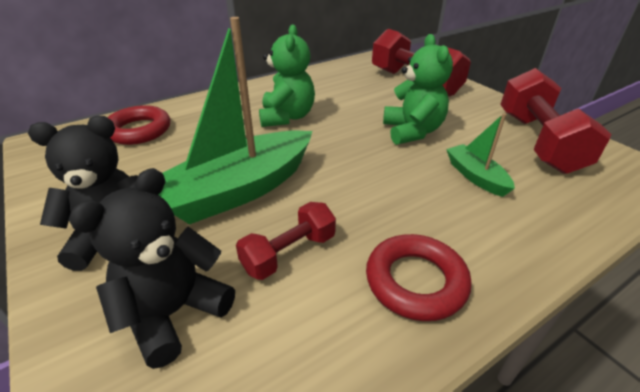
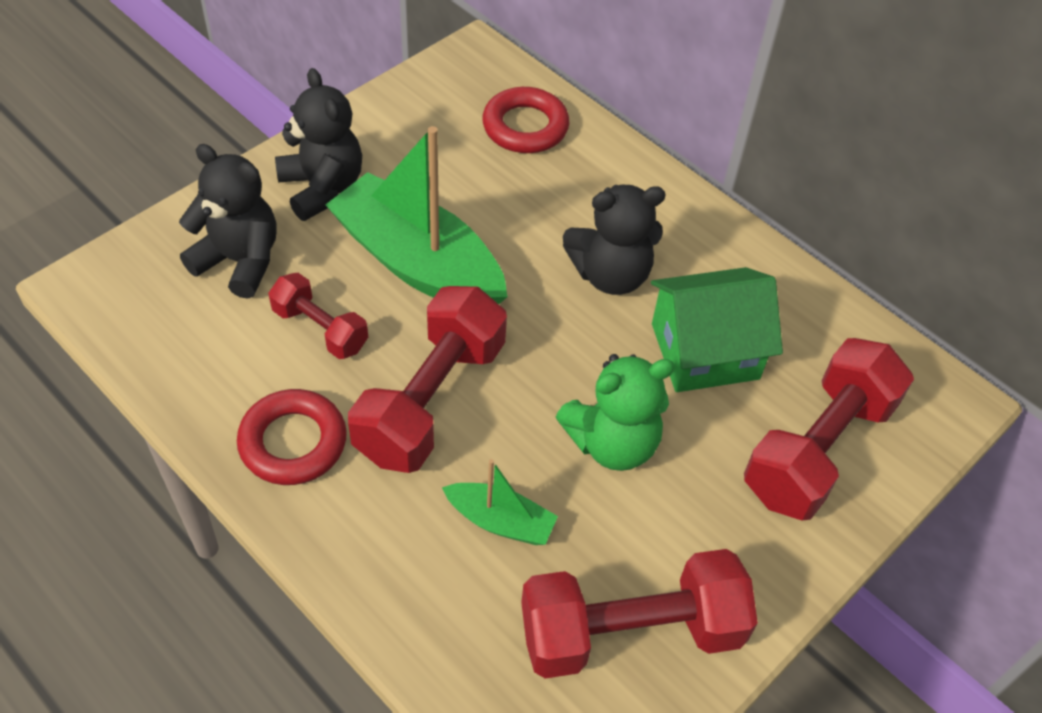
camera: 75 degrees right, 15 degrees up
(287, 117) = (610, 275): green teddy bear -> black teddy bear
(351, 99) = (705, 351): none -> green house
(375, 196) = (431, 400): none -> red dumbbell
(475, 176) = (500, 521): green boat -> green boat turned 60 degrees clockwise

